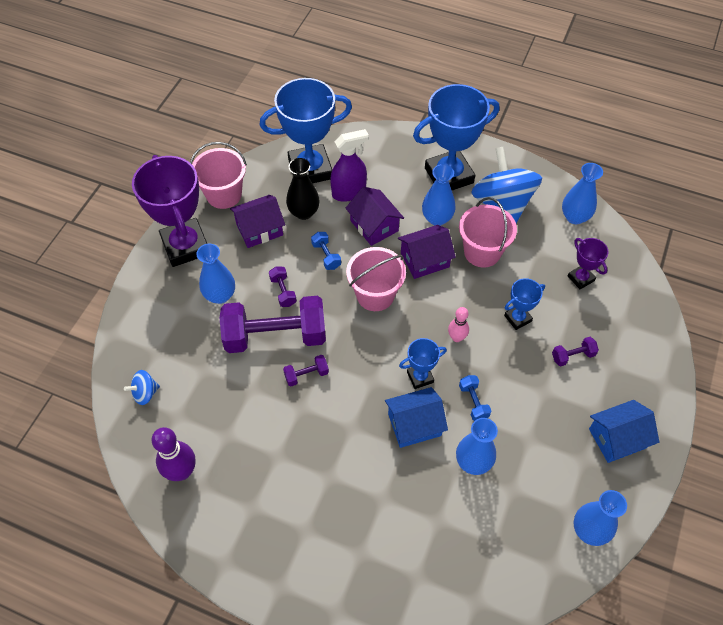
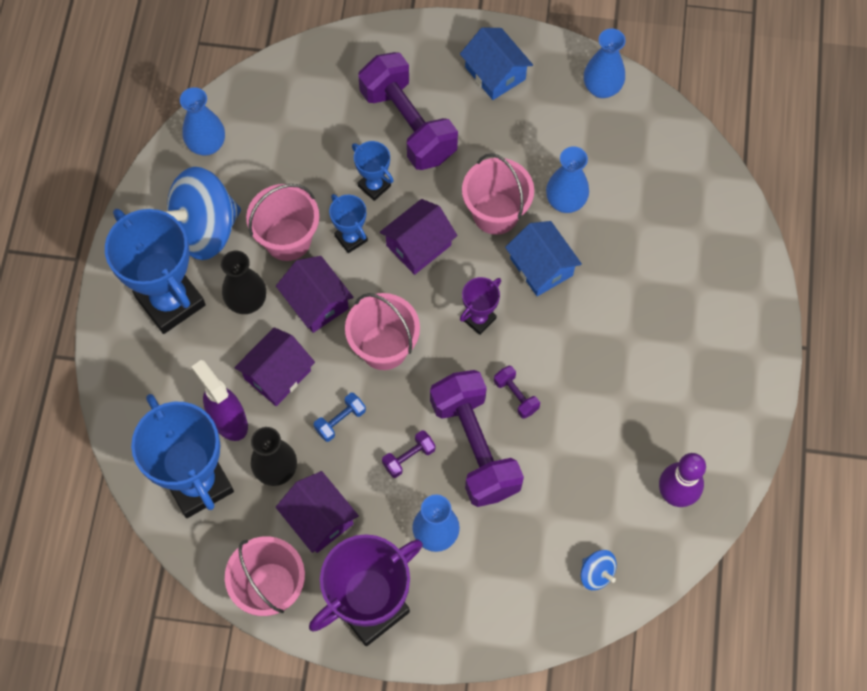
camera: 105 degrees left, 10 degrees up
(420, 377) = (481, 273): blue trophy -> blue trophy (351, 238)
(437, 218) = (247, 301): blue vase -> black vase
(456, 337) = (418, 245): pink bowling pin -> purple house
(473, 402) = (495, 213): blue dumbbell -> pink bucket
(572, 356) = (408, 124): purple dumbbell -> purple dumbbell, size x2.42
(580, 278) = (300, 128): purple trophy -> purple trophy (479, 319)

